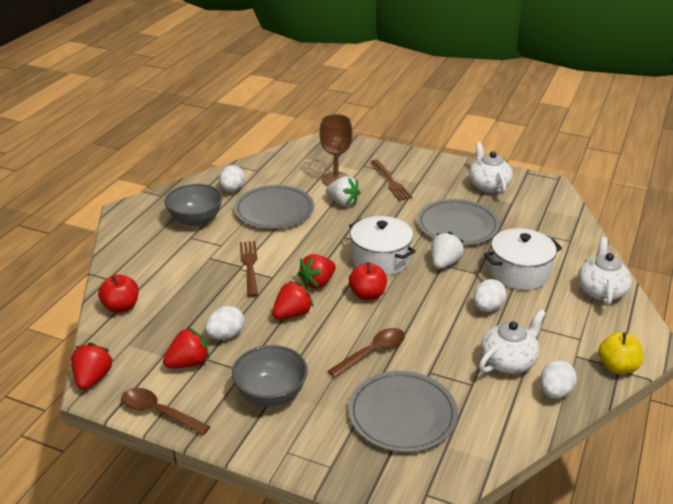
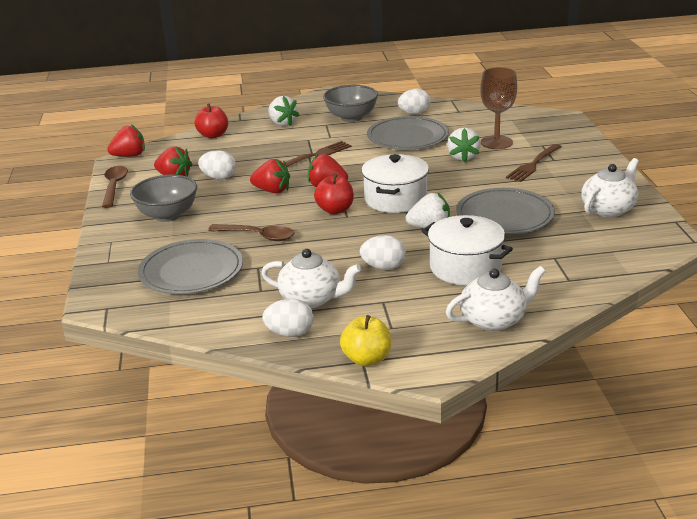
camera: 60 degrees right, 5 degrees down
(154, 258) = (282, 123): none -> white strawberry

